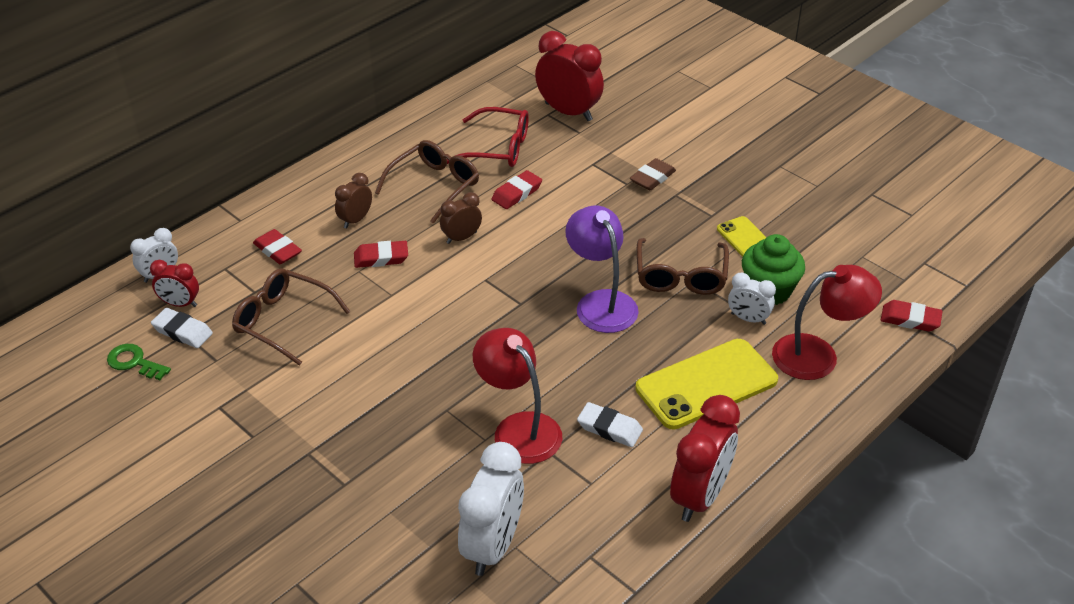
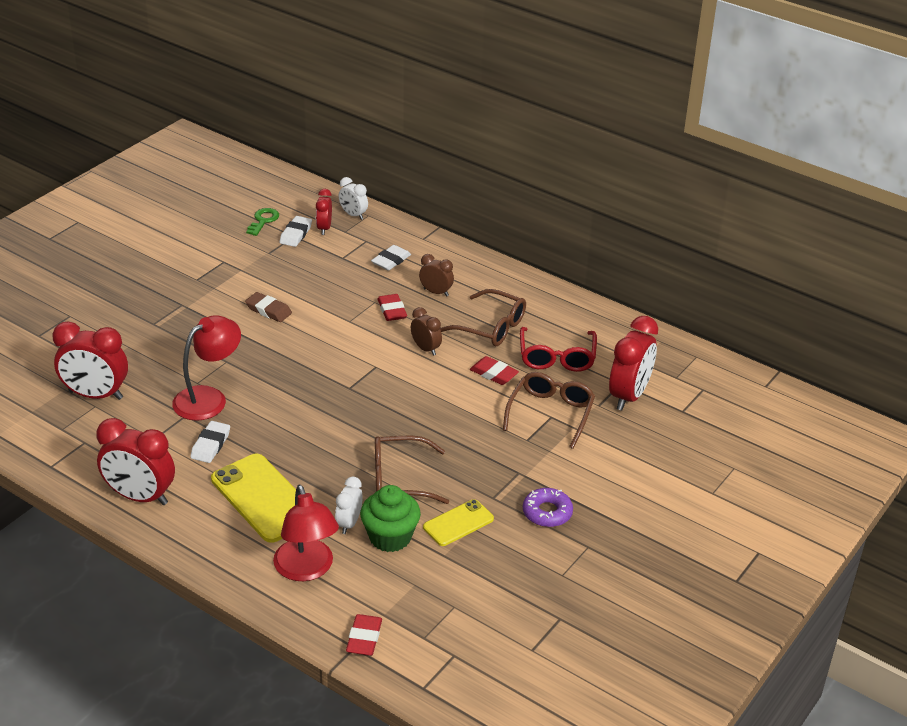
camera: 80 degrees right, 5 degrees down
(277, 250) = (391, 261): red eraser -> white eraser
(283, 321) = (312, 275): brown glasses -> brown glasses (550, 413)
(493, 546) = (95, 395): white clock -> red clock
(601, 302) = (357, 432): purple lamp -> none
(652, 178) = (540, 456): brown eraser -> brown eraser (268, 310)
(734, 184) = (547, 512): none -> purple donut

